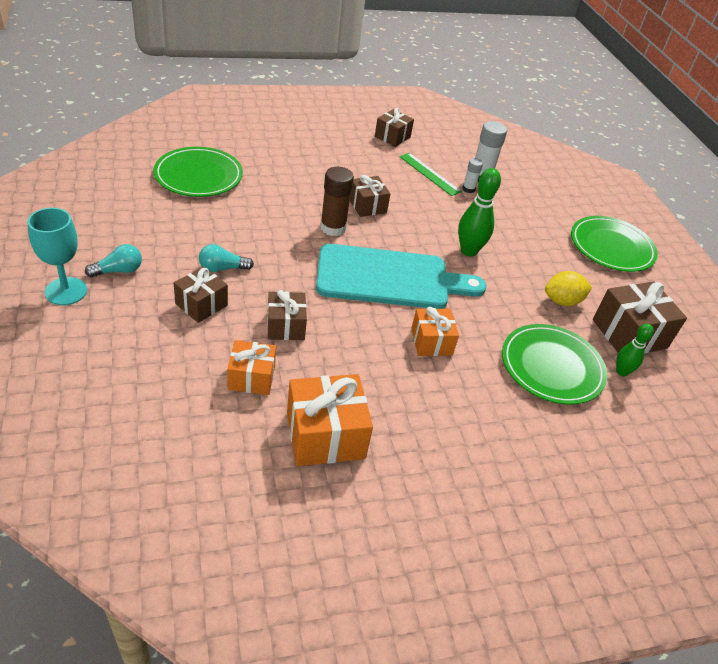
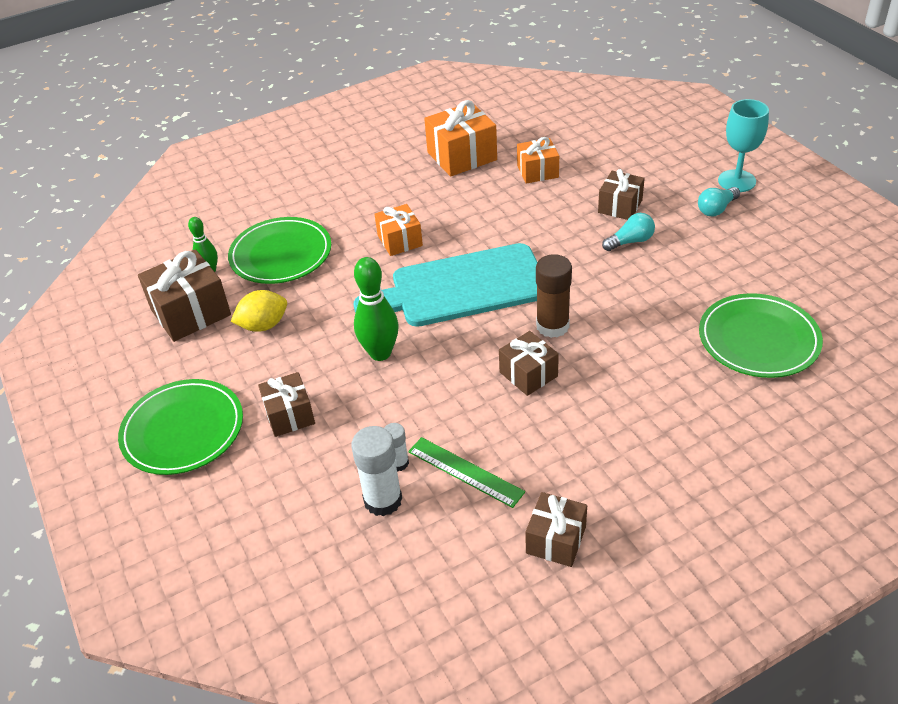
camera: 175 degrees right, 0 degrees up
(286, 326) = (536, 213): brown gift -> brown gift (289, 415)

